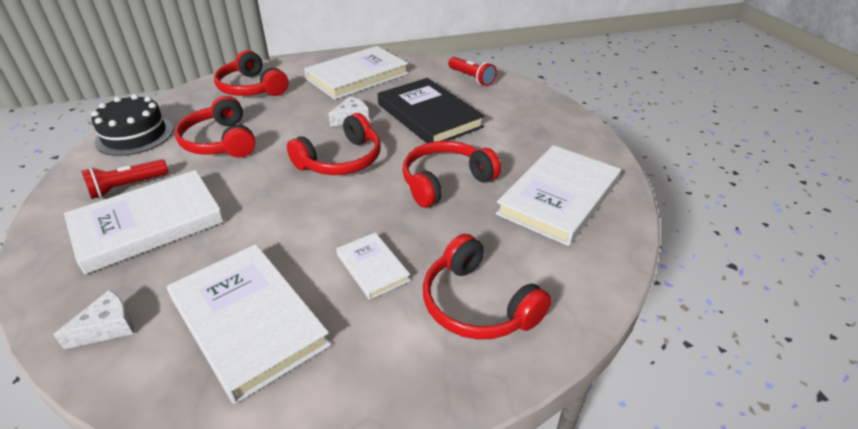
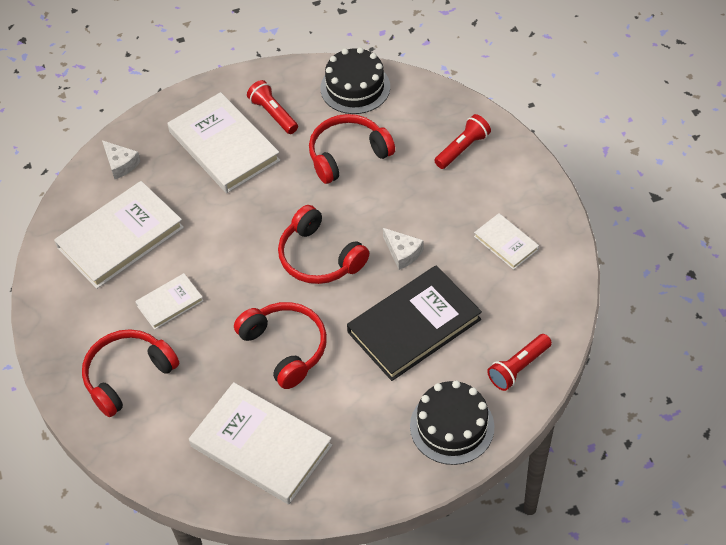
camera: 90 degrees right, 15 degrees up
(251, 88) = (462, 149): red headphones -> red flashlight
(357, 76) = (506, 243): white book -> white book, size x0.51
(524, 104) = (452, 426): none -> black cake

